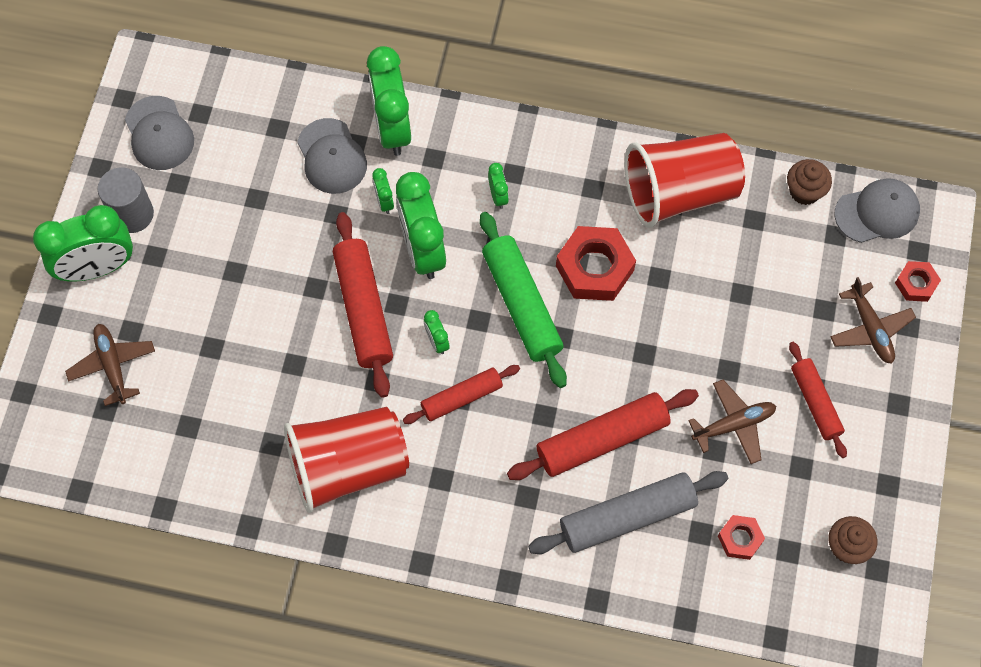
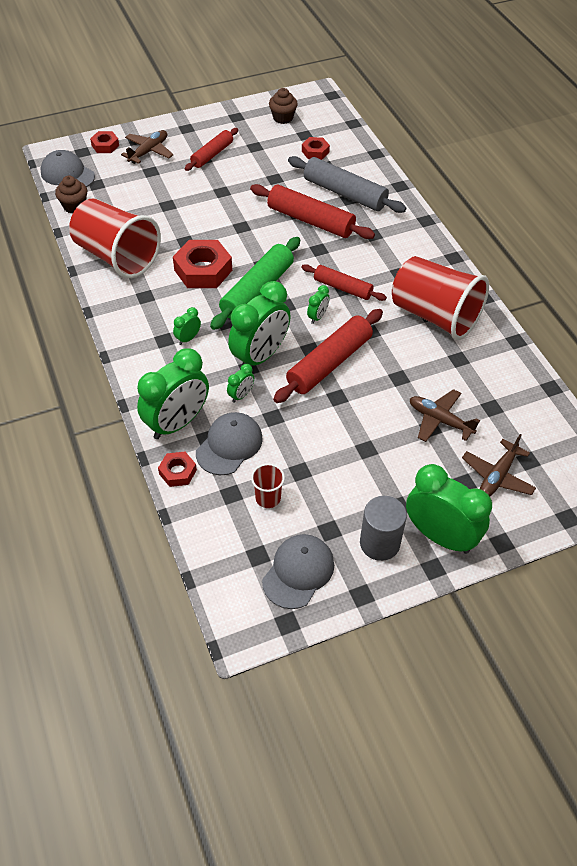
camera: 125 degrees left, 15 degrees down
(249, 154) = (268, 498): none -> red cup
(335, 98) = (178, 472): none -> red nut
(733, 425) = (253, 177): brown plane -> brown plane (440, 420)

